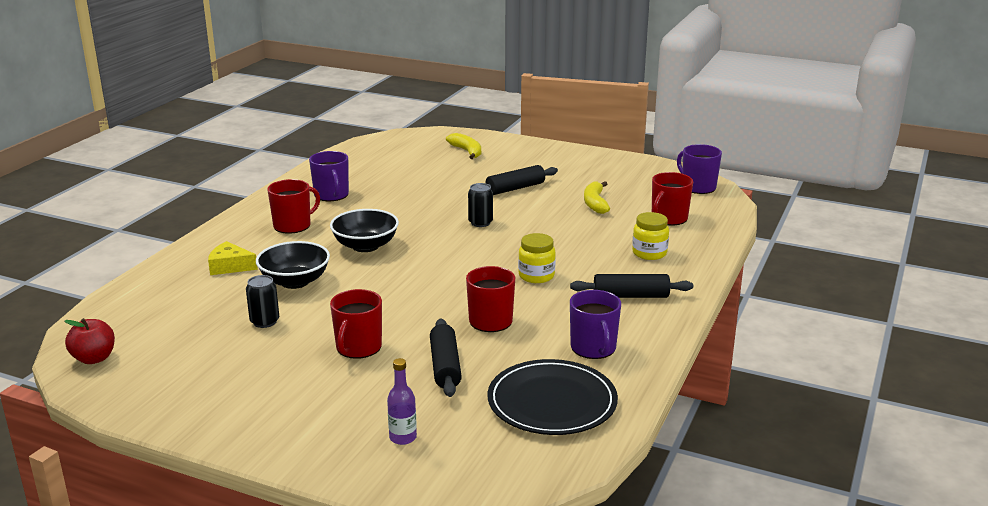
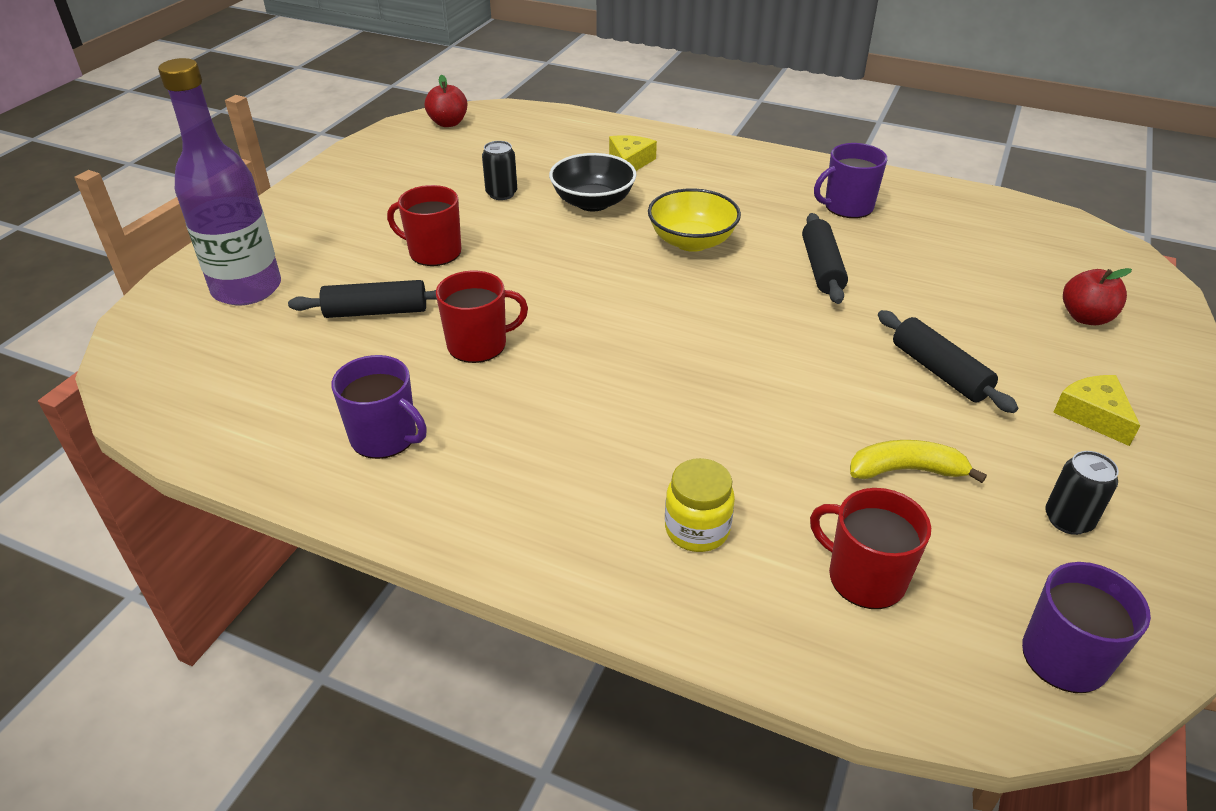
camera: 90 degrees right, 15 degrees up
(293, 225) = (744, 188): red mug -> none
(365, 246) = (692, 241): black bowl -> yellow bowl
(403, 437) = (247, 288): purple bottle -> purple bottle, size x2.40
(467, 151) = (1085, 317): yellow banana -> red apple
(480, 223) = (786, 334): black can -> black can (1068, 520)
(536, 276) = (606, 388): yellow jar -> none
(548, 161) = (1093, 415): none -> yellow cheese
(552, 402) = (268, 393): black plate -> none
(593, 348) = (385, 437): purple mug -> purple mug turned 135 degrees counterclockwise
(630, 296) = (535, 490): black rolling pin -> black rolling pin (821, 268)

